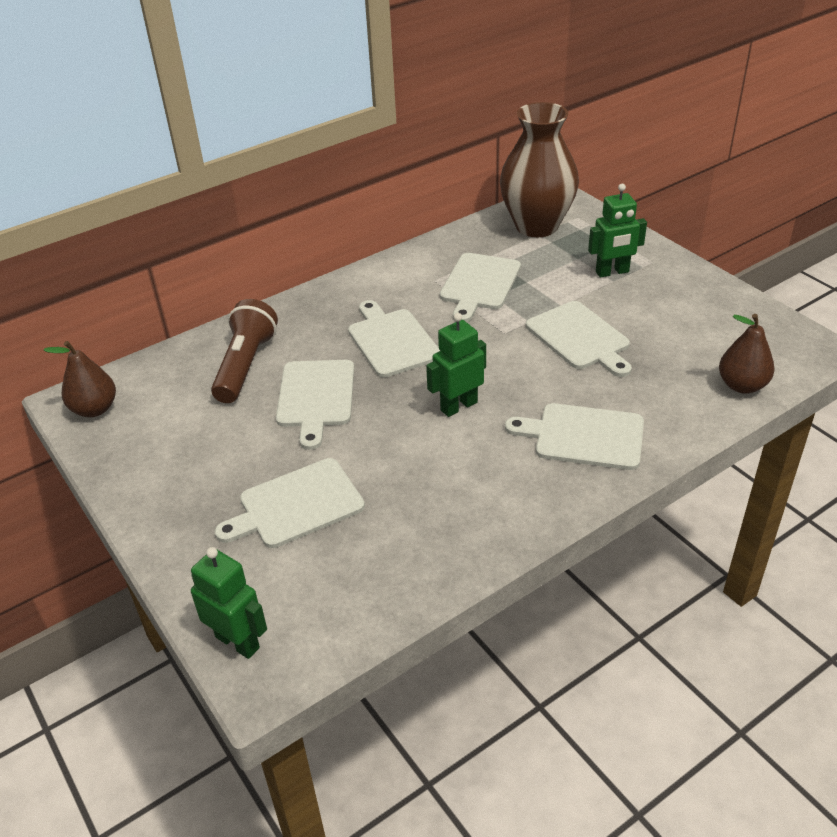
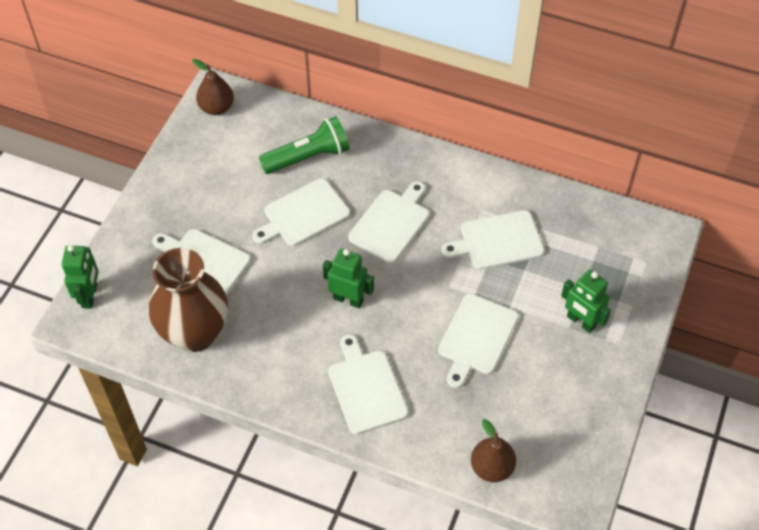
camera: 55 degrees right, 15 degrees up
(245, 365) = (308, 157): brown flashlight -> green flashlight
(536, 226) = (609, 239): brown vase -> brown vase (195, 333)

